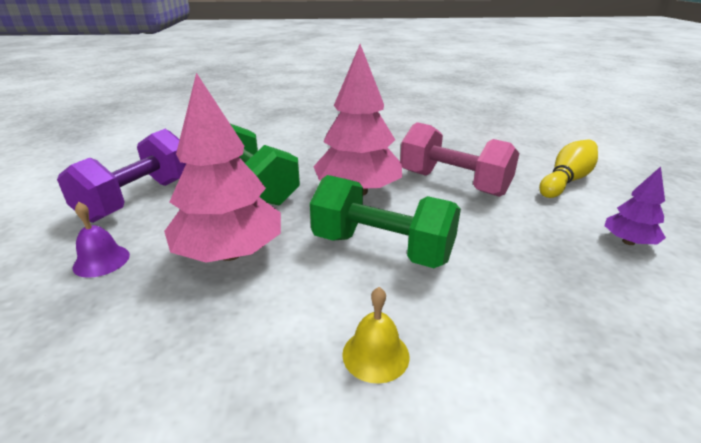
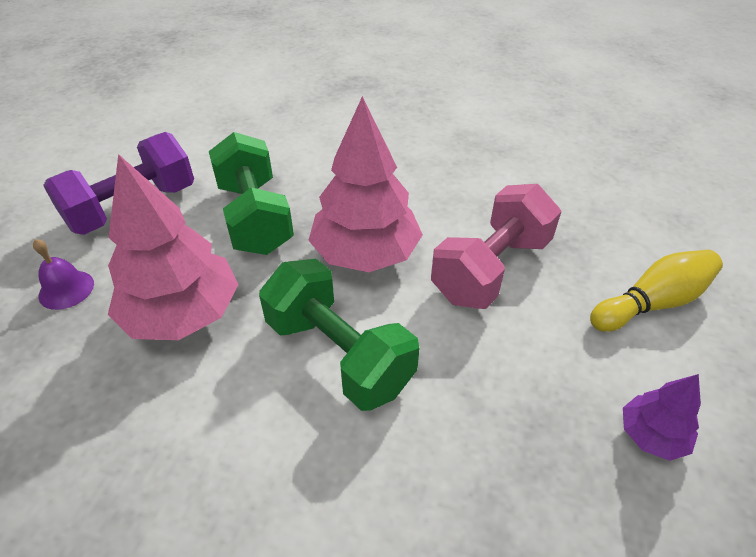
camera: 20 degrees right, 15 degrees up
(375, 354) = (249, 494): yellow bell -> none
(453, 183) = (491, 269): pink dumbbell -> pink dumbbell turned 75 degrees clockwise

